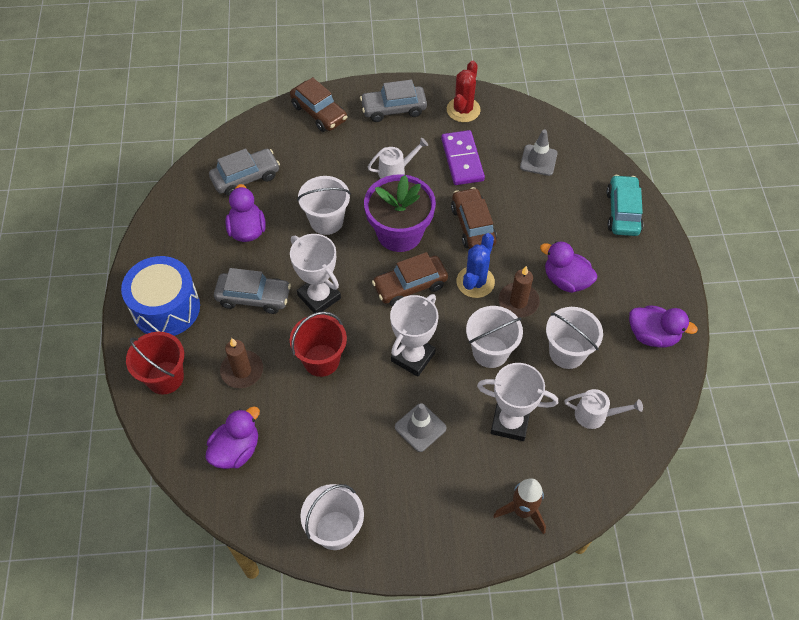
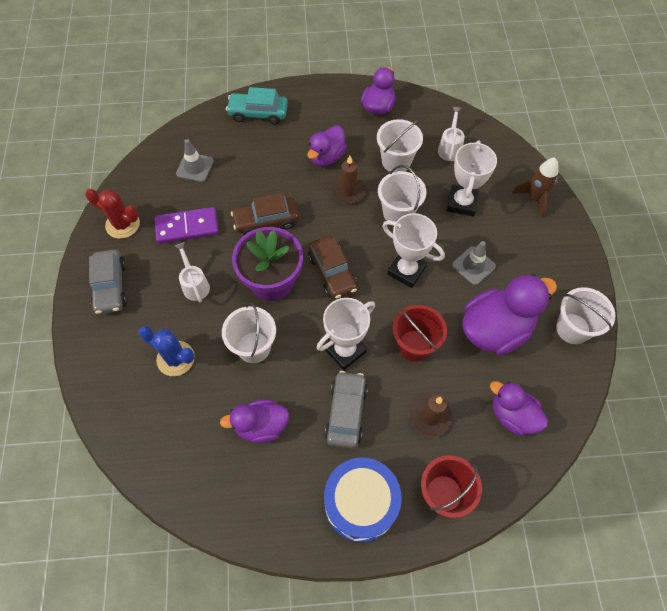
camera: 90 degrees left, 5 degrees up
(246, 178) = (188, 434): grey car -> none
(319, 113) = (103, 360): brown car -> none
(337, 443) = (495, 329): none -> purple duck
(475, 282) = (328, 221): blue cactus -> blue cactus (175, 358)

